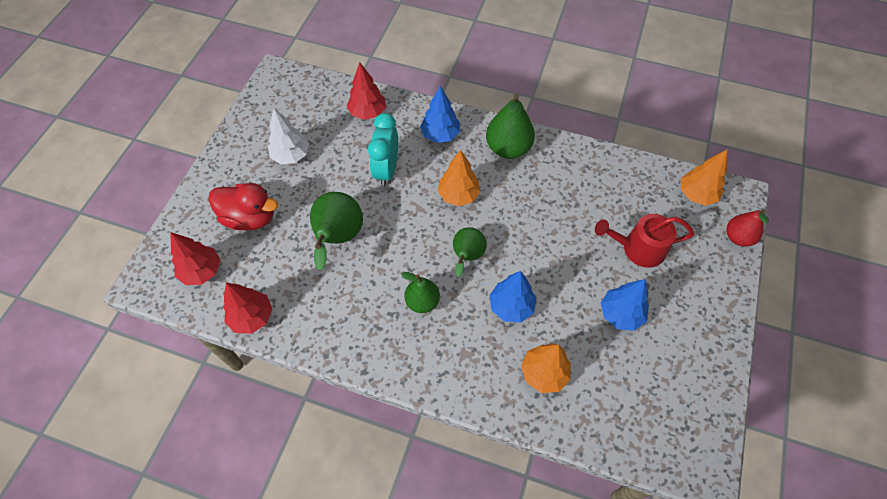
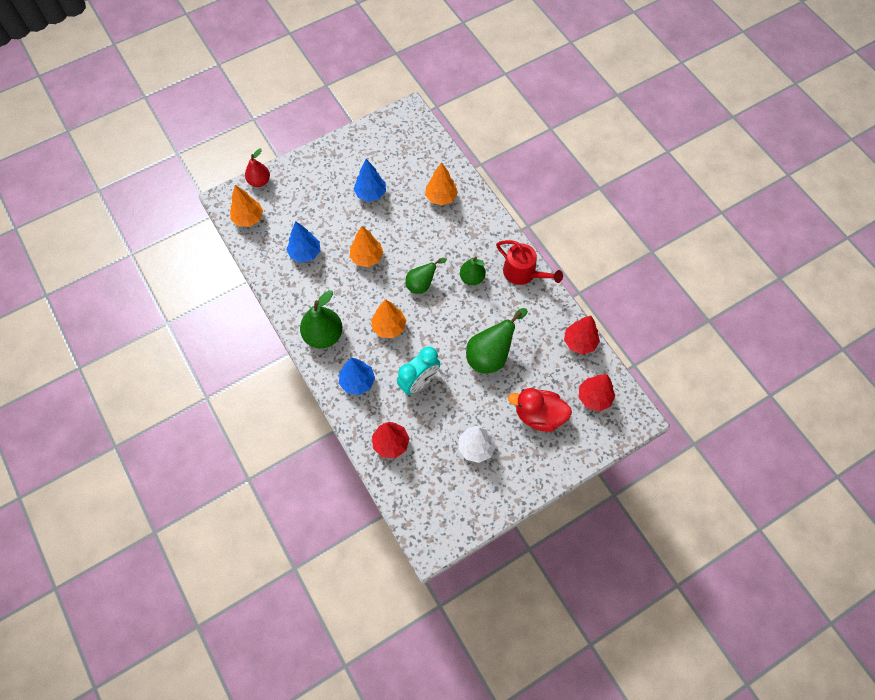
camera: 140 degrees left, 5 degrees up
(250, 218) = (539, 415): red duck -> red duck turned 45 degrees counterclockwise
(511, 306) = (424, 239): blue tree -> blue tree (305, 253)
(547, 242) = (367, 257): none -> orange tree
(638, 249) = (320, 216): red watering can -> red watering can (523, 273)

